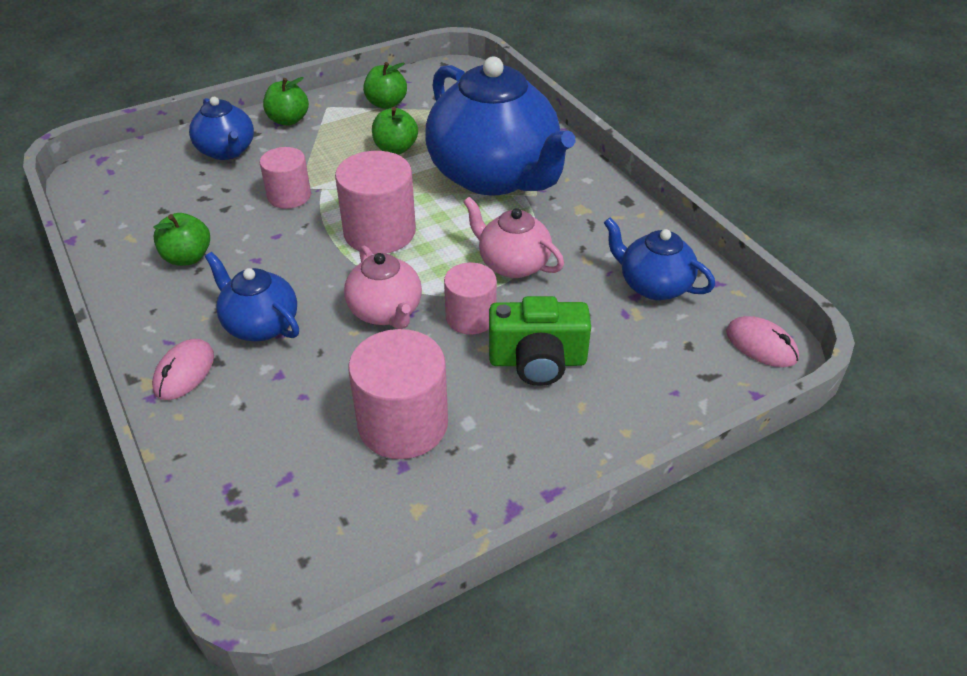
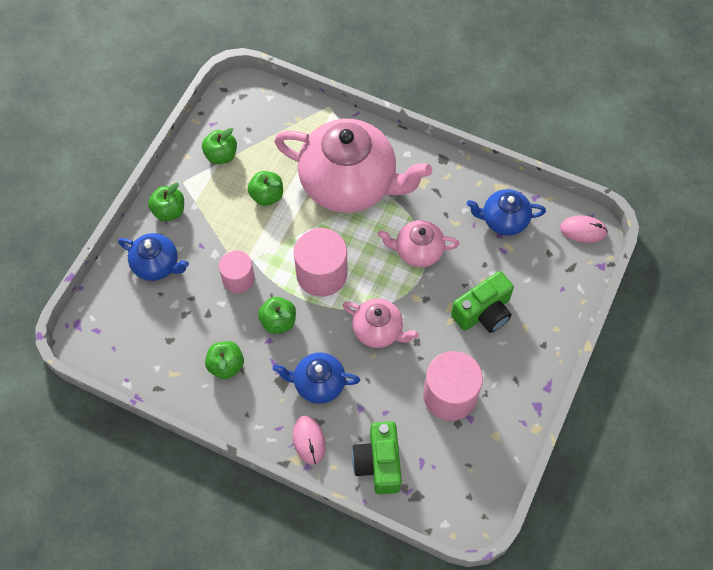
camera: 35 degrees left, 20 degrees up
(233, 445) = (378, 463): none -> green camera
(286, 249) = (278, 321): none -> green apple
(470, 317) = (426, 305): pink cylinder -> none
(494, 176) = (350, 184): blue teapot -> pink teapot

